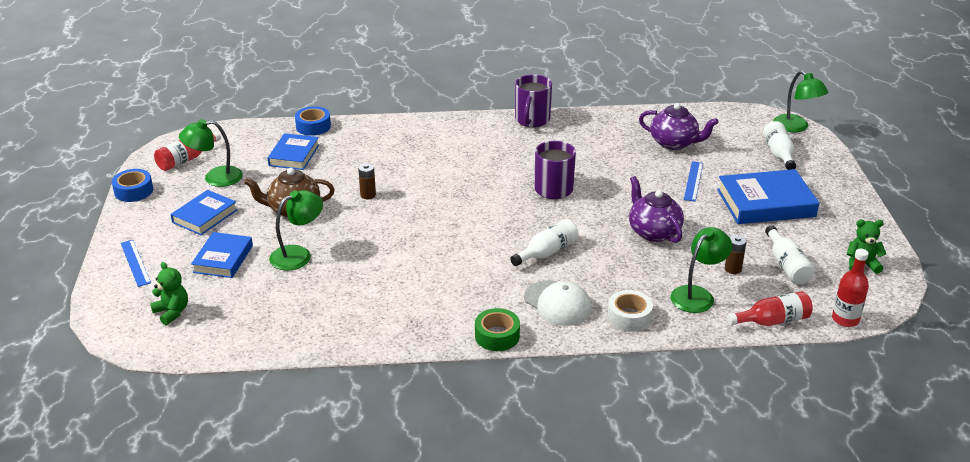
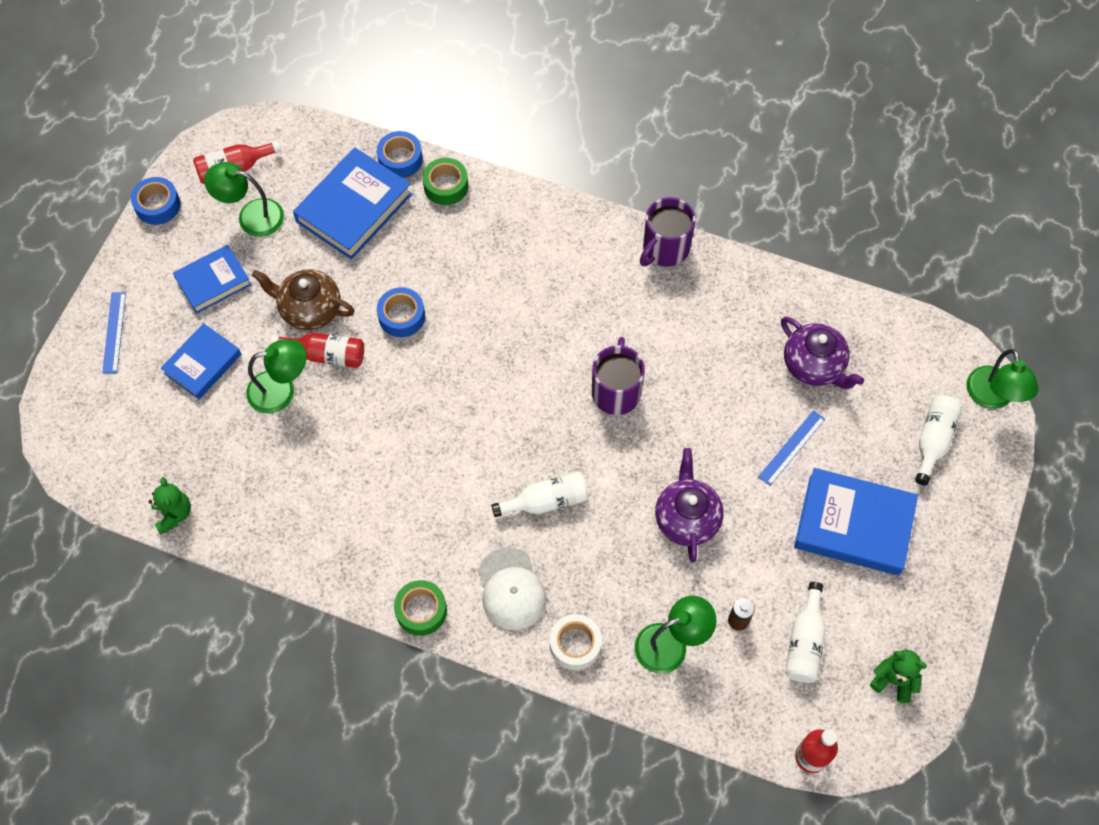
camera: 25 degrees right, 30 degrees up
(172, 312) = (120, 429): green teddy bear -> green teddy bear (174, 514)
(294, 155) = (354, 208): blue book -> blue book, size x1.59
(356, 130) = (446, 186): none -> green tape
(368, 195) = (401, 316): brown battery -> blue tape
(772, 321) = (727, 722): red bottle -> red bottle (326, 355)

